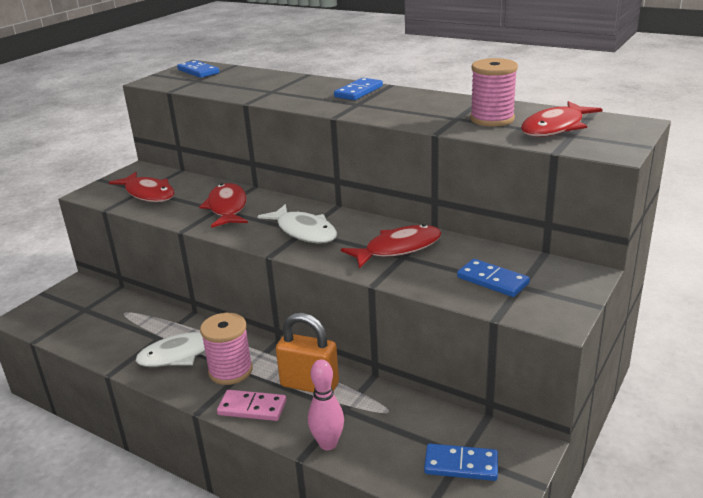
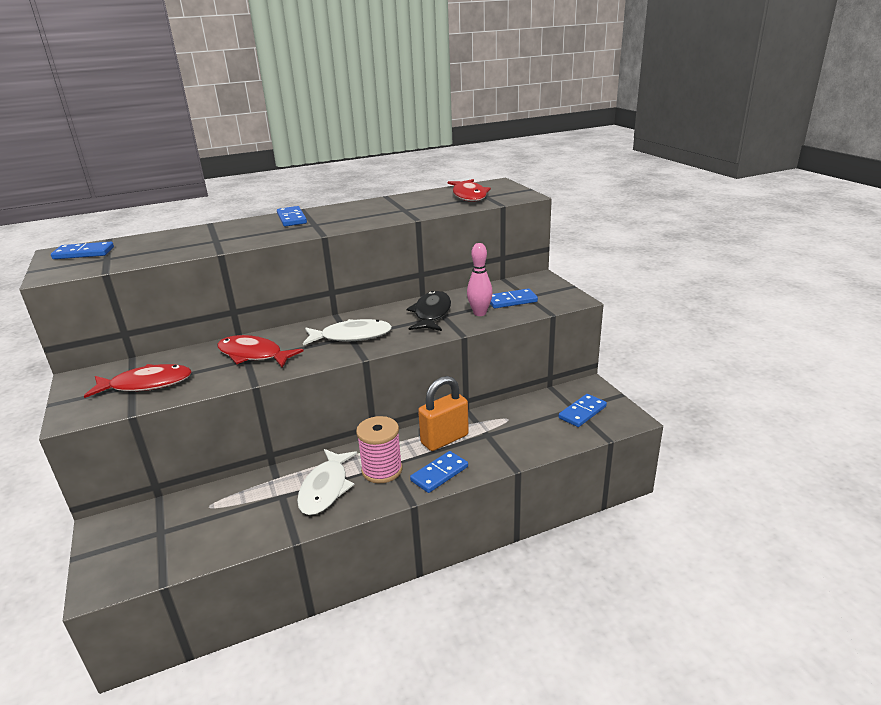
camera: 55 degrees left, 0 degrees up
(252, 408) = (439, 474): pink domino -> blue domino
(328, 444) = (514, 453): pink bowling pin -> pink bowling pin (480, 313)
(398, 249) = (431, 314): red fish -> black fish
(492, 119) = (426, 203): pink spool -> none

